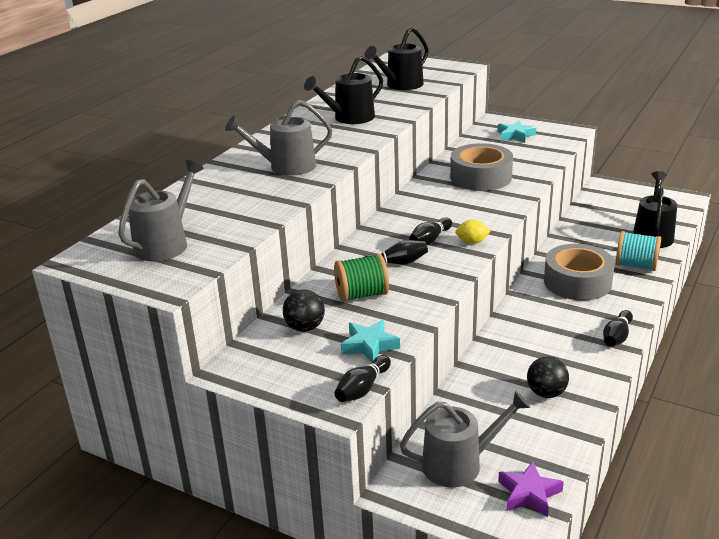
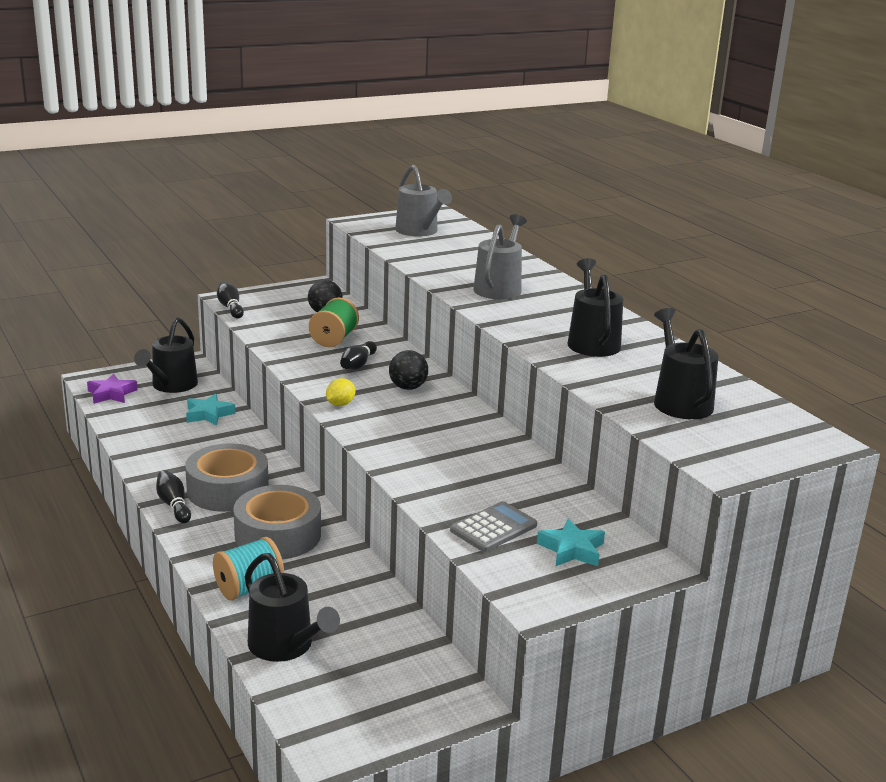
camera: 120 degrees right, 5 degrees down
(369, 345) = (268, 322): turquoise star -> turquoise star (208, 414)
(430, 240) = (374, 390): black bowling pin -> none
(459, 464) = (171, 385): grey watering can -> black watering can
(480, 177) = (471, 467): grey tape -> grey tape (228, 490)
(530, 154) = (493, 528): none -> grey calculator
(546, 393) = (173, 441): black ball -> black ball (408, 387)

